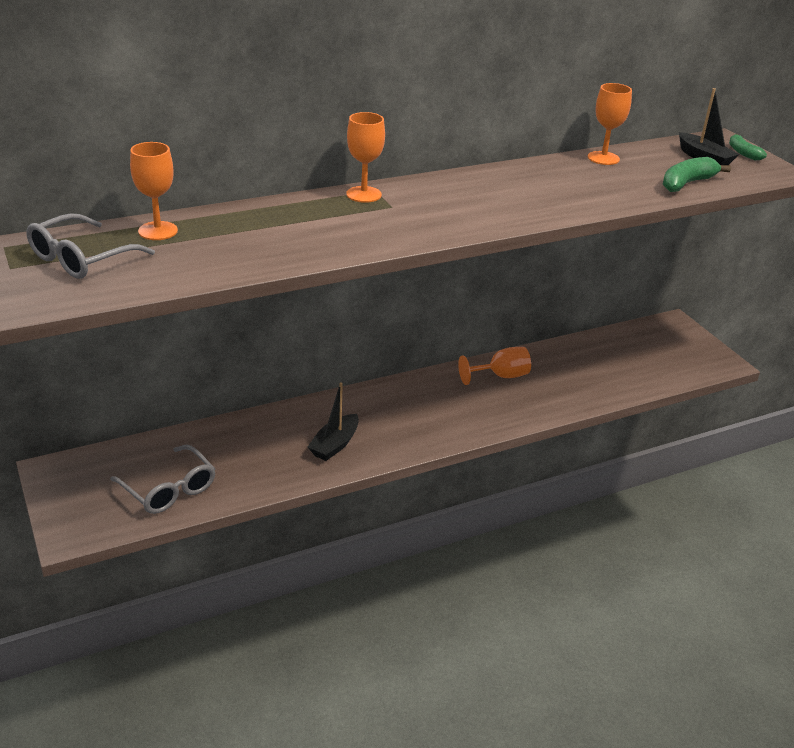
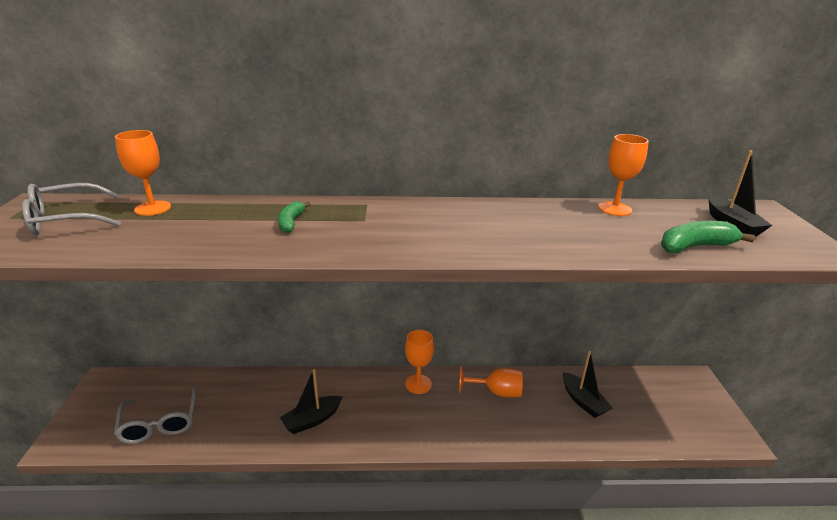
camera: 25 degrees right, 5 degrees down
(364, 194) = (352, 206): orange goblet -> orange goblet (418, 384)
(585, 365) = (583, 401): none -> black boat
(743, 153) = (783, 226): green banana -> green banana (291, 222)

